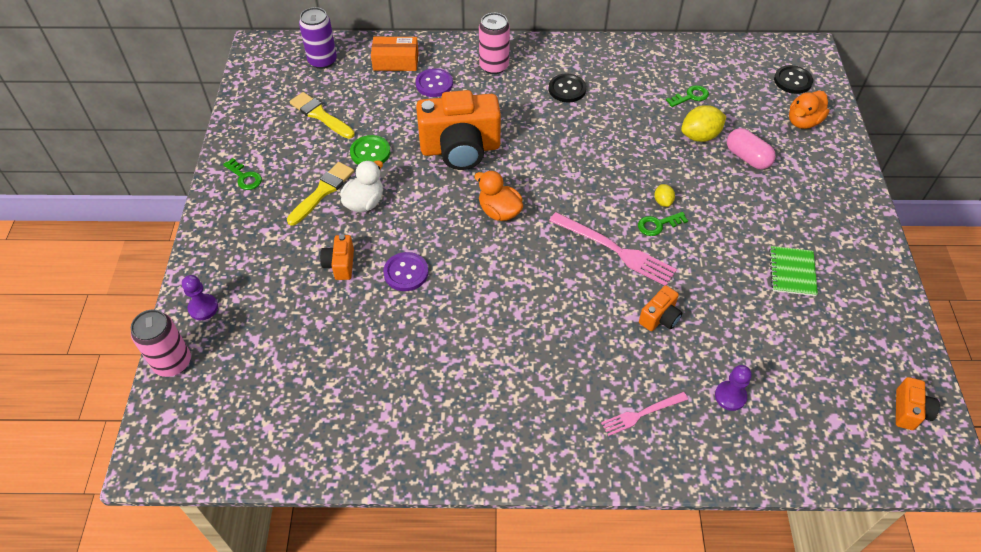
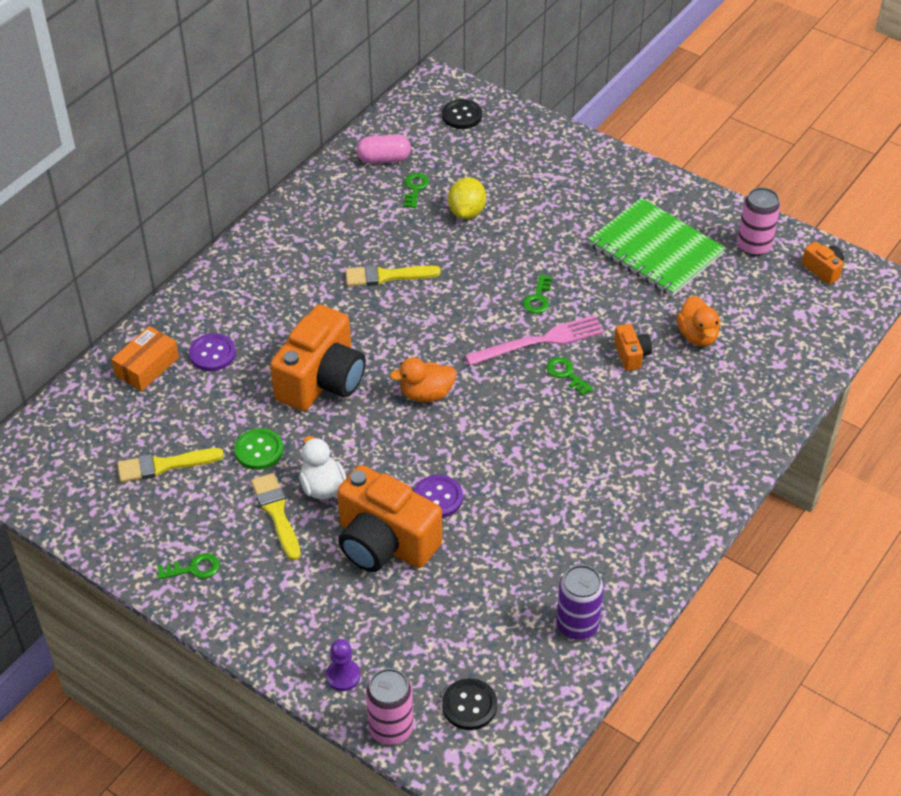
camera: 55 degrees left, 5 degrees down
(322, 61) = (81, 425): purple can -> purple can (577, 625)
(340, 264) = (384, 542): orange camera -> orange camera, size x2.24
(494, 66) = (235, 296): pink can -> pink can (753, 246)
(567, 89) = (321, 263): black button -> black button (469, 705)
(590, 128) = (387, 276): none -> yellow brush
(597, 285) = (566, 374): none -> green key
(641, 414) = (710, 420): pink fork -> none
(663, 202) = (516, 280): yellow lemon -> none
(730, 396) = (735, 358): purple pawn -> none
(747, 158) = (518, 199): pink capsule -> pink capsule (384, 159)
(792, 272) = (655, 250): green notebook -> green notebook, size x2.03
(803, 121) = (513, 140): orange duck -> orange duck (697, 335)

